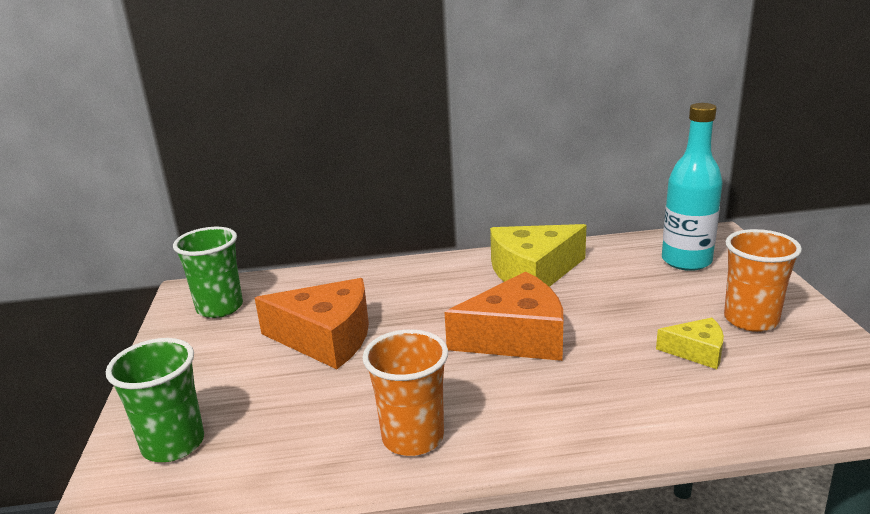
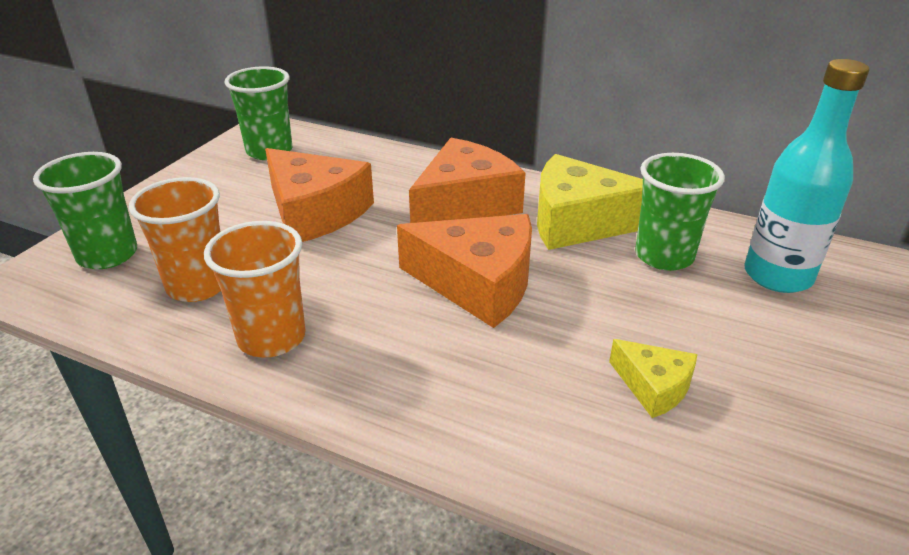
camera: 30 degrees right, 10 degrees up
(438, 289) = (465, 203): none -> orange cheese
(611, 274) = (664, 256): none -> green cup
(751, 320) = (772, 380): orange cup -> orange cup (198, 286)

